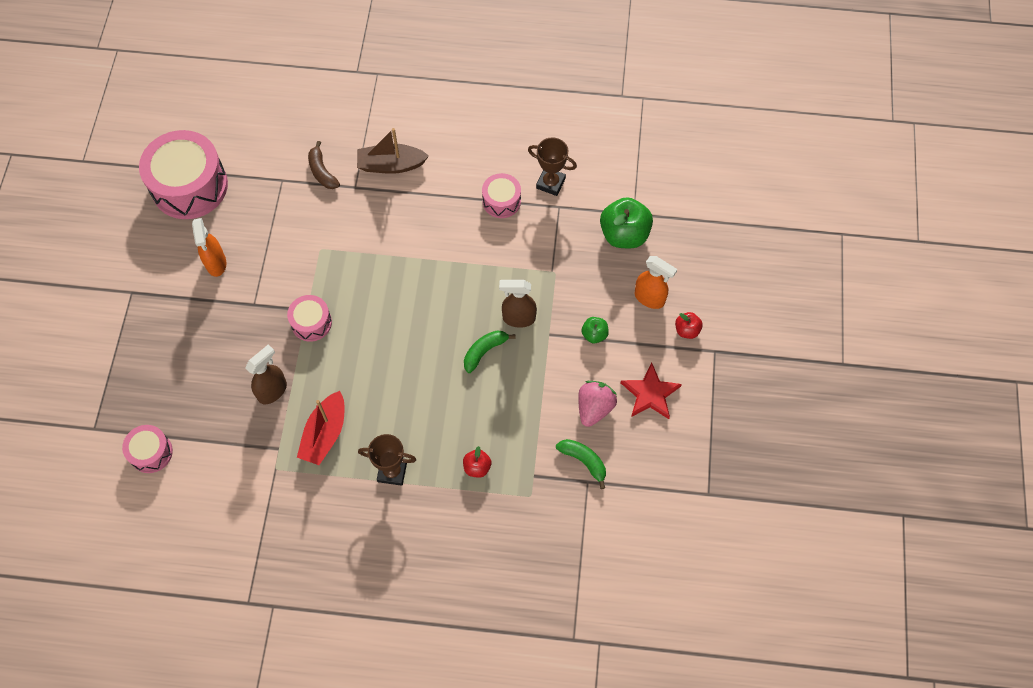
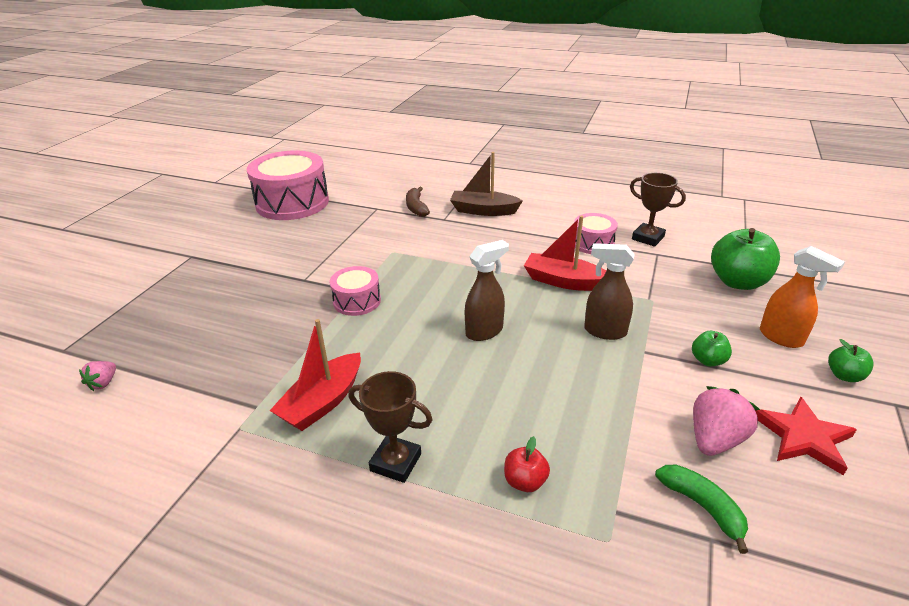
camera: 15 degrees right, 30 degrees down
(151, 452) = (103, 383): pink drum -> pink strawberry
(216, 263) = (284, 248): orange spray bottle -> none
(273, 391) = (282, 350): brown spray bottle -> brown spray bottle (484, 331)
(480, 262) = (563, 281): none -> red boat
(484, 351) = (557, 354): green banana -> none
(687, 330) = (844, 375): red apple -> green apple

